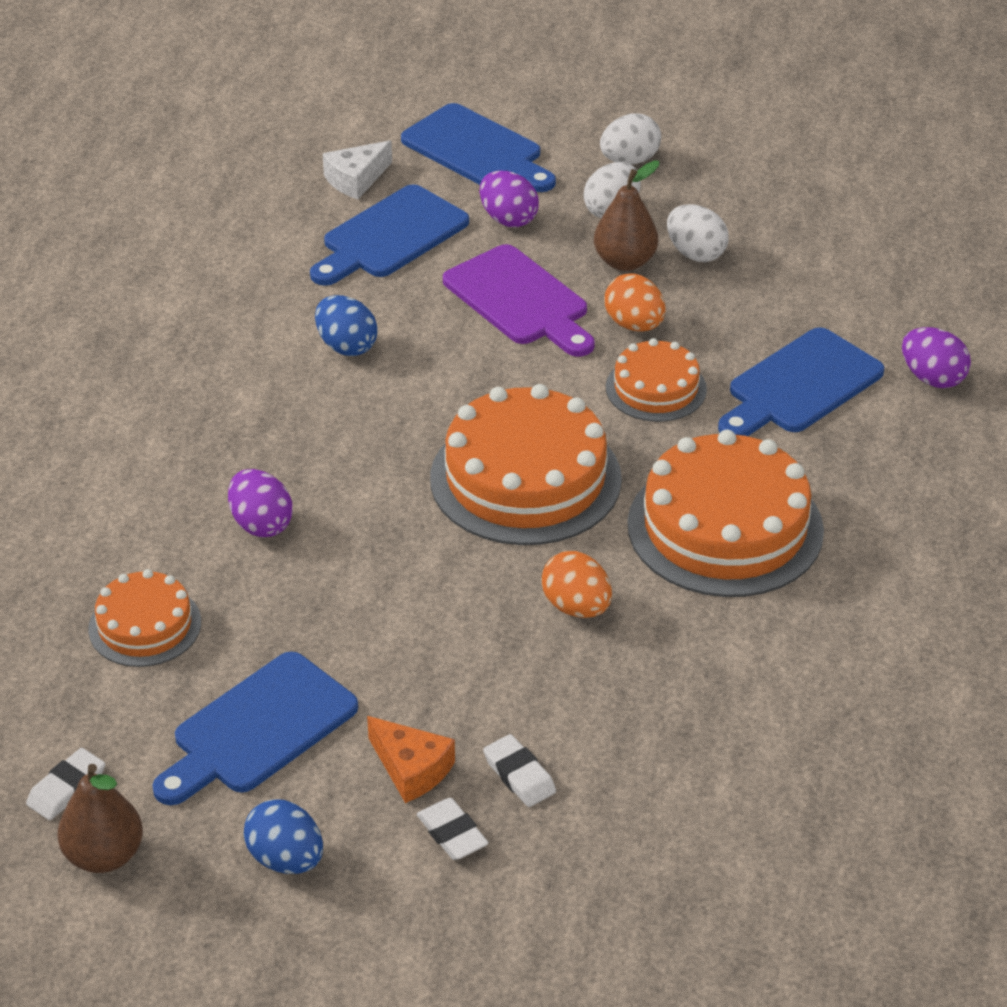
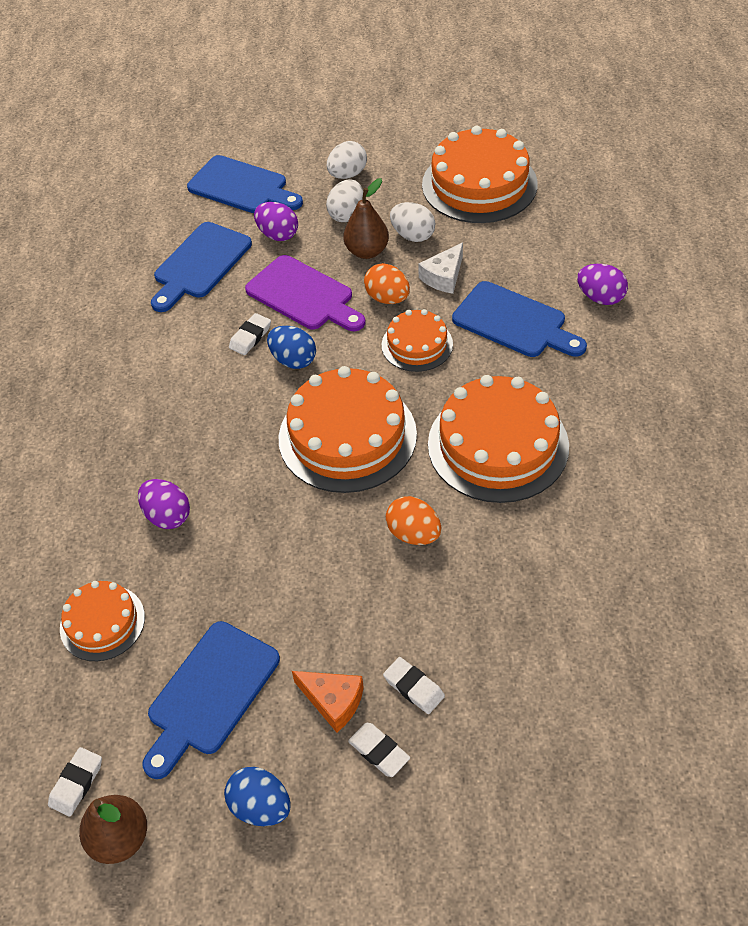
camera: 10 degrees left, 10 degrees up
(346, 346) = (192, 357): blue egg -> blue egg (293, 360)
(356, 179) = (164, 225): white cheese -> white cheese (444, 277)
(432, 337) = (250, 337): none -> white eraser
(800, 386) = (514, 322): blue cutting board -> blue cutting board turned 90 degrees counterclockwise
(812, 206) = (479, 184): none -> orange cake

